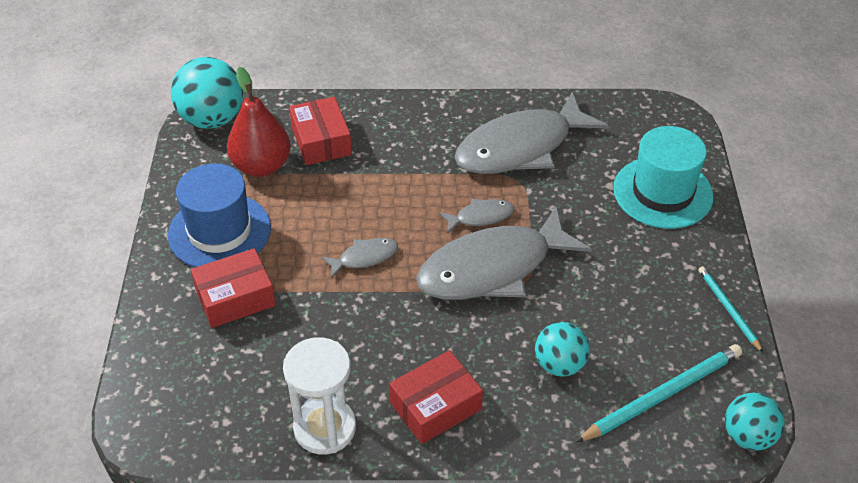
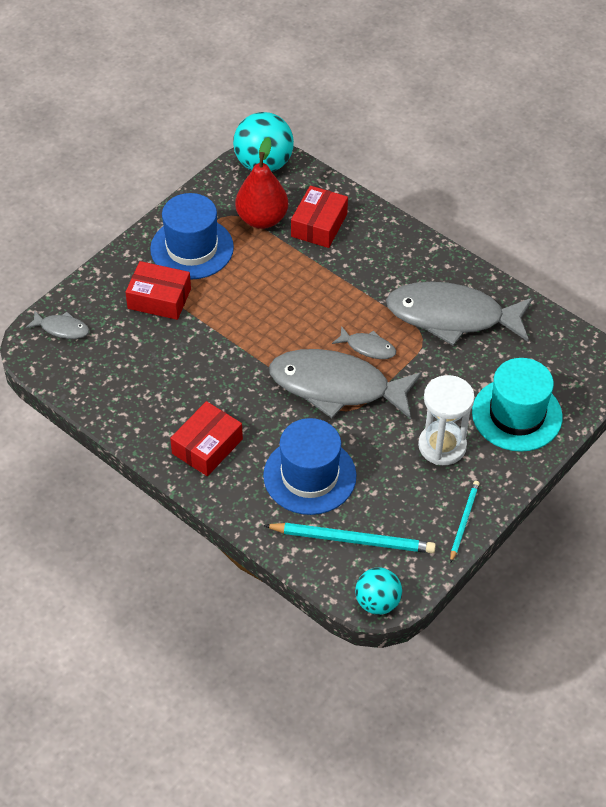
camera: 40 degrees right, 5 degrees up
(325, 428) = (131, 413): white hourglass -> white hourglass (442, 446)
(364, 257) = (263, 325): grey fish -> grey fish (62, 329)
(435, 406) = (207, 446): red box -> red box turned 60 degrees counterclockwise
(559, 364) = (309, 476): turquoise ball -> blue hat

